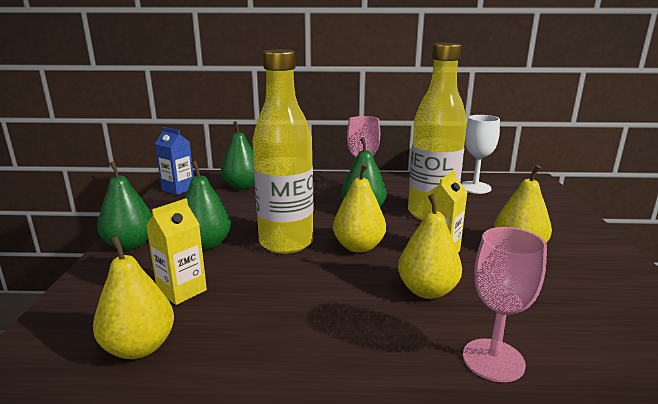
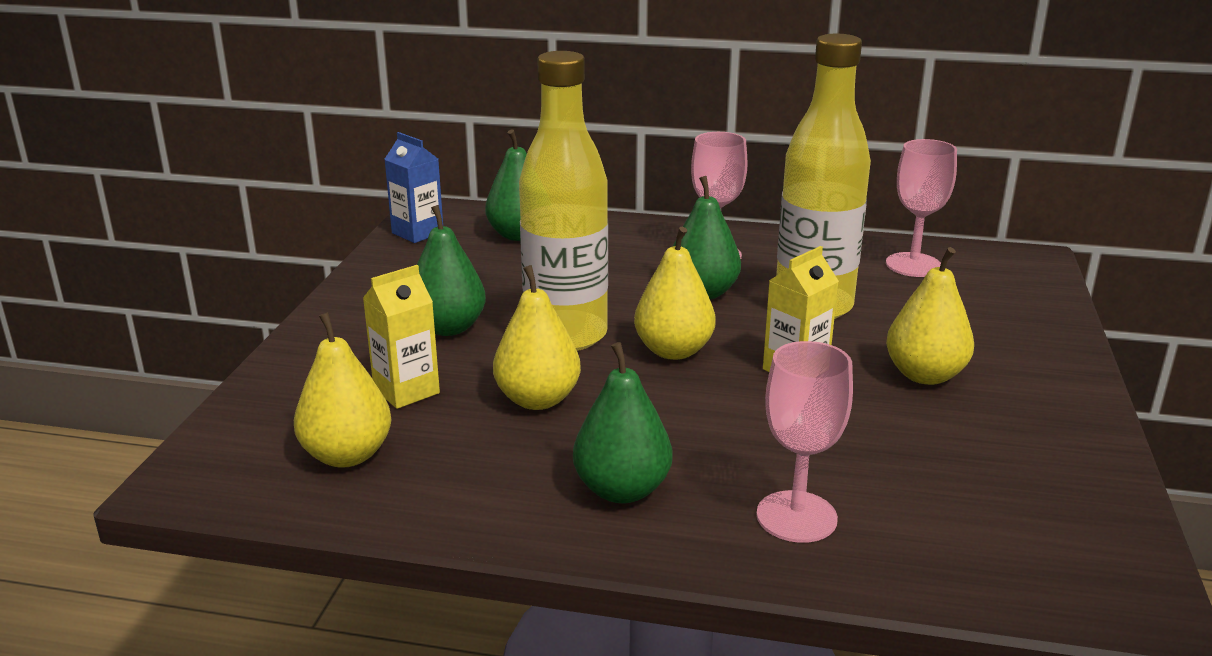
camera: 10 degrees right, 5 degrees up
(130, 244) = (340, 319): green pear -> green pear (622, 490)
(427, 291) = (749, 423): yellow pear -> yellow pear (537, 399)
(475, 187) = (913, 265): white goblet -> pink goblet

